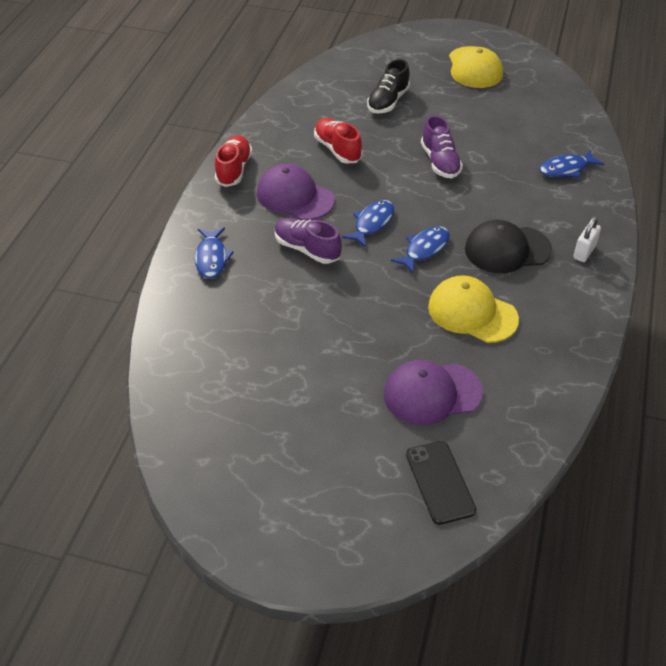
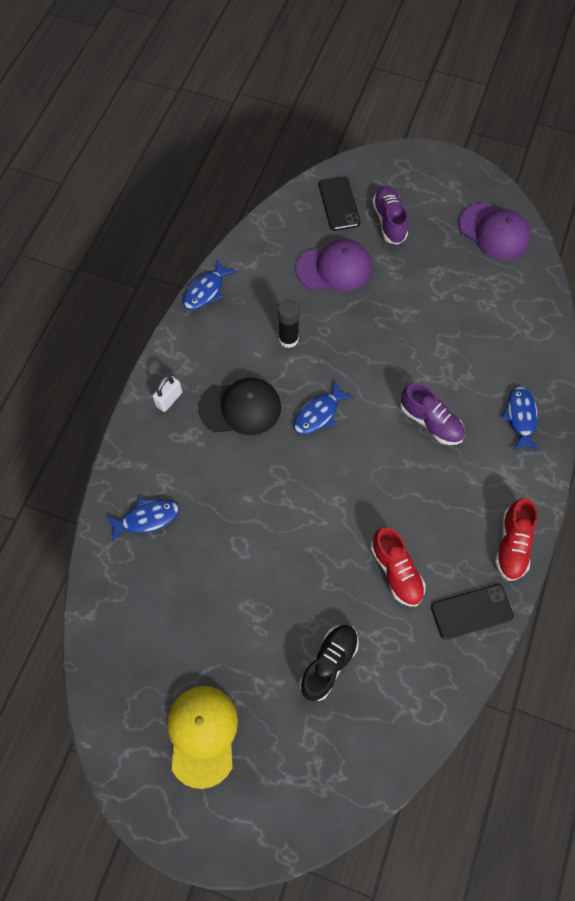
camera: 175 degrees left, 20 degrees up
(273, 131) = (471, 611): none -> black phone
(295, 197) = (443, 495): purple cap -> purple cap (494, 232)
(372, 223) = (366, 451): blue fish -> blue fish (206, 291)
(440, 162) = (282, 540): purple shoe -> purple shoe (389, 221)
(472, 313) = (288, 339): yellow cap -> black glue stick

